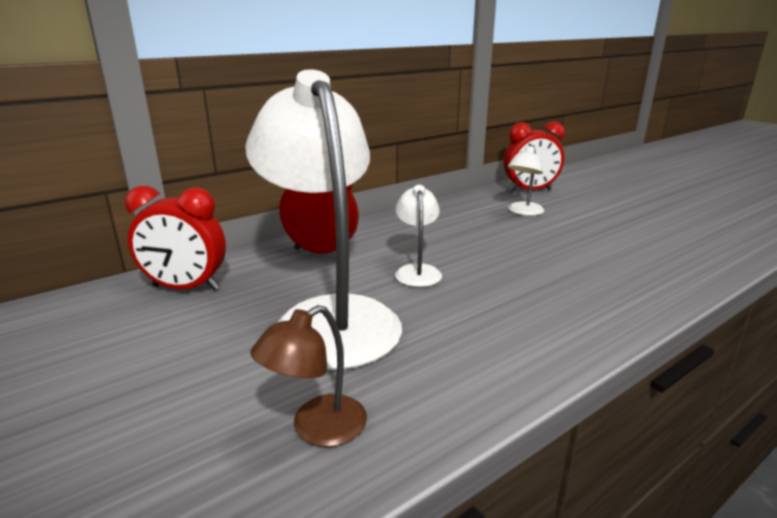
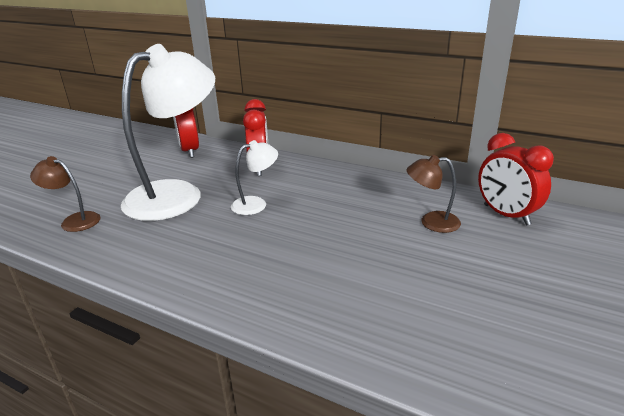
camera: 65 degrees right, 5 degrees up
(523, 212) = (431, 222): white lamp -> brown lamp

